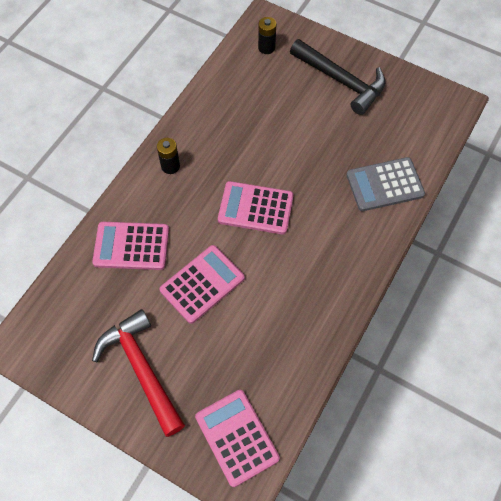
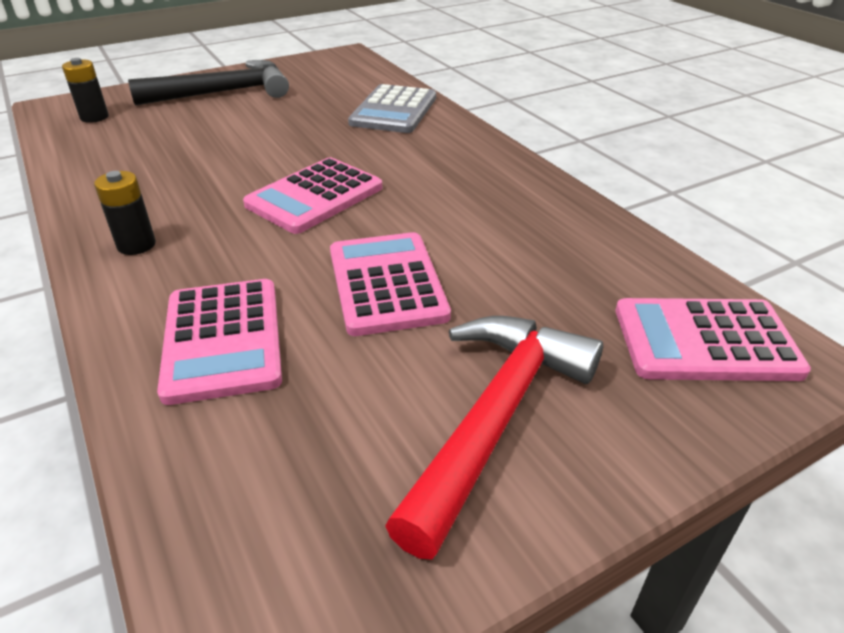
camera: 60 degrees left, 25 degrees down
(131, 246) = (223, 340): pink calculator -> pink calculator turned 45 degrees counterclockwise
(142, 369) = (496, 418): red hammer -> red hammer turned 120 degrees clockwise

